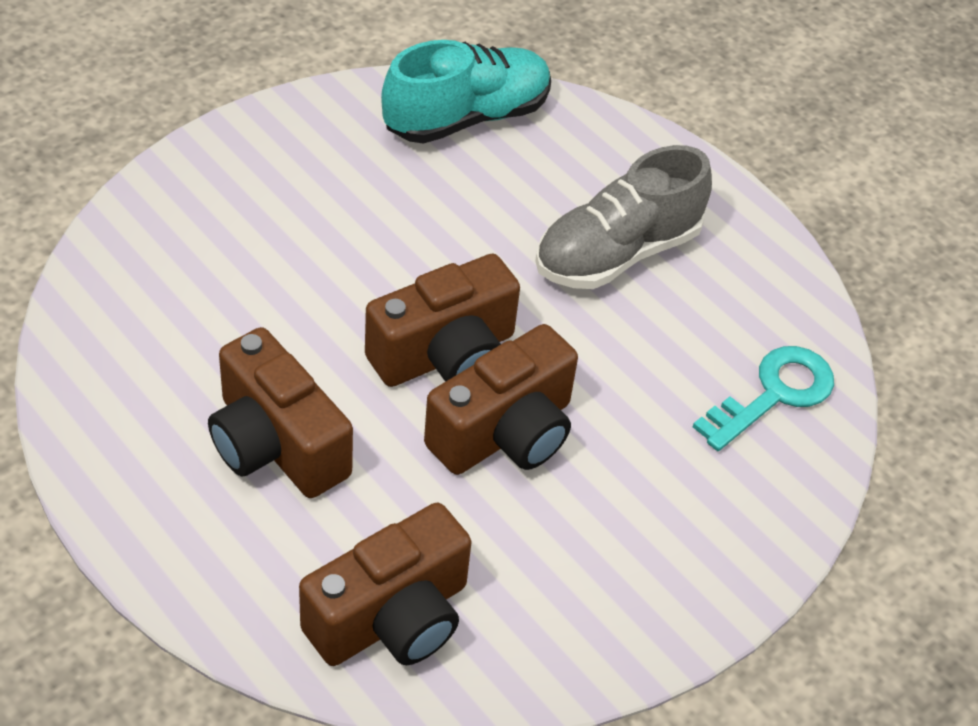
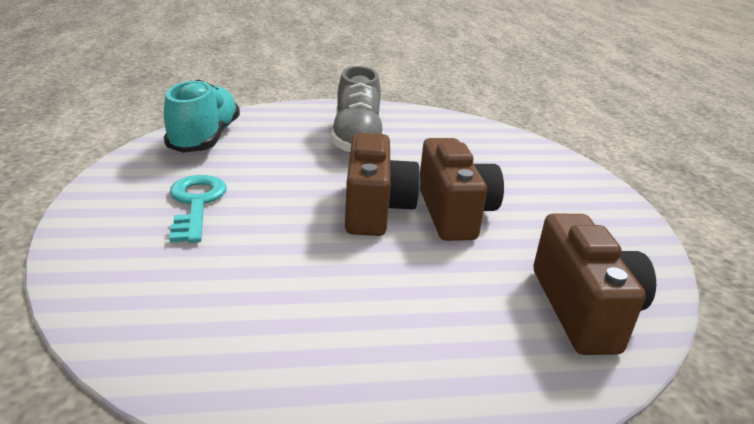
camera: 55 degrees left, 20 degrees down
(276, 444) = (390, 301): brown camera -> none
(774, 394) = (487, 140): turquoise key -> turquoise key (196, 203)

